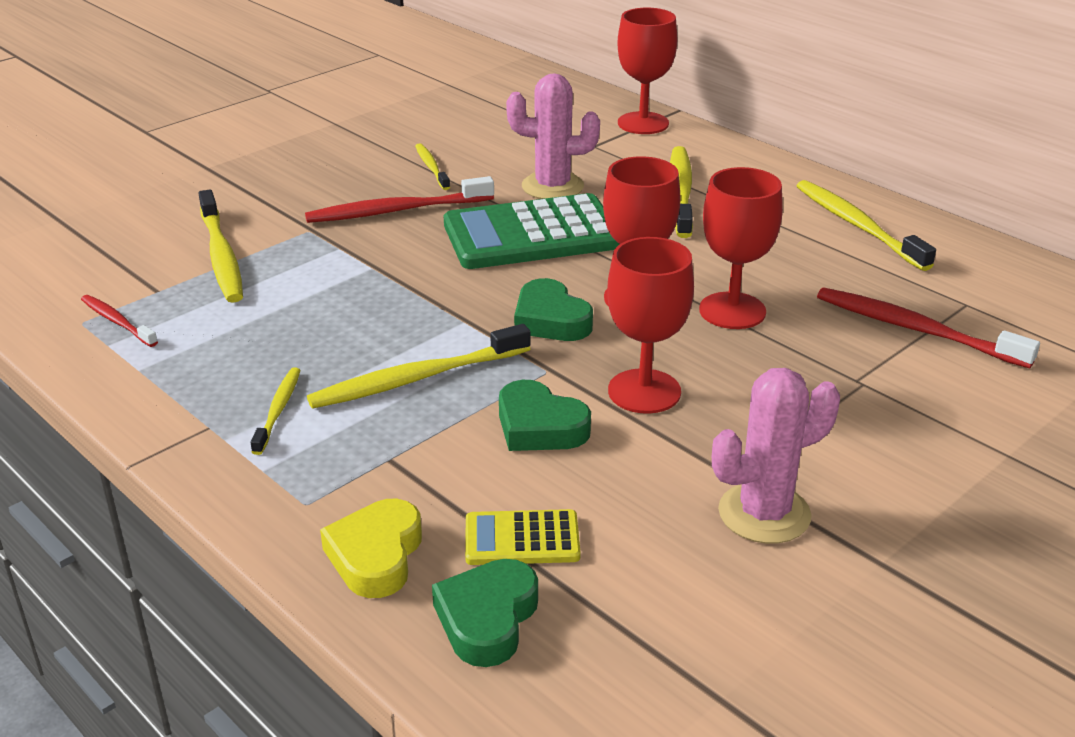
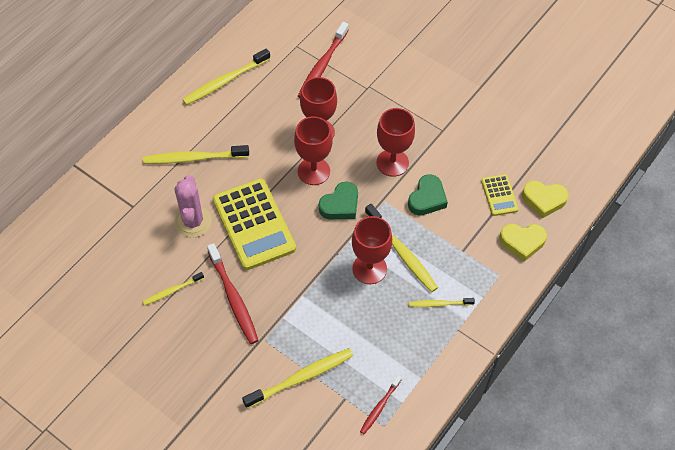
camera: 100 degrees left, 25 degrees up
(487, 619) = (543, 200): green heart -> yellow heart
(532, 234) = (254, 224): green calculator -> yellow calculator
(643, 123) = (97, 183): red goblet -> red goblet (369, 268)
(764, 514) = (463, 120): pink cactus -> none

